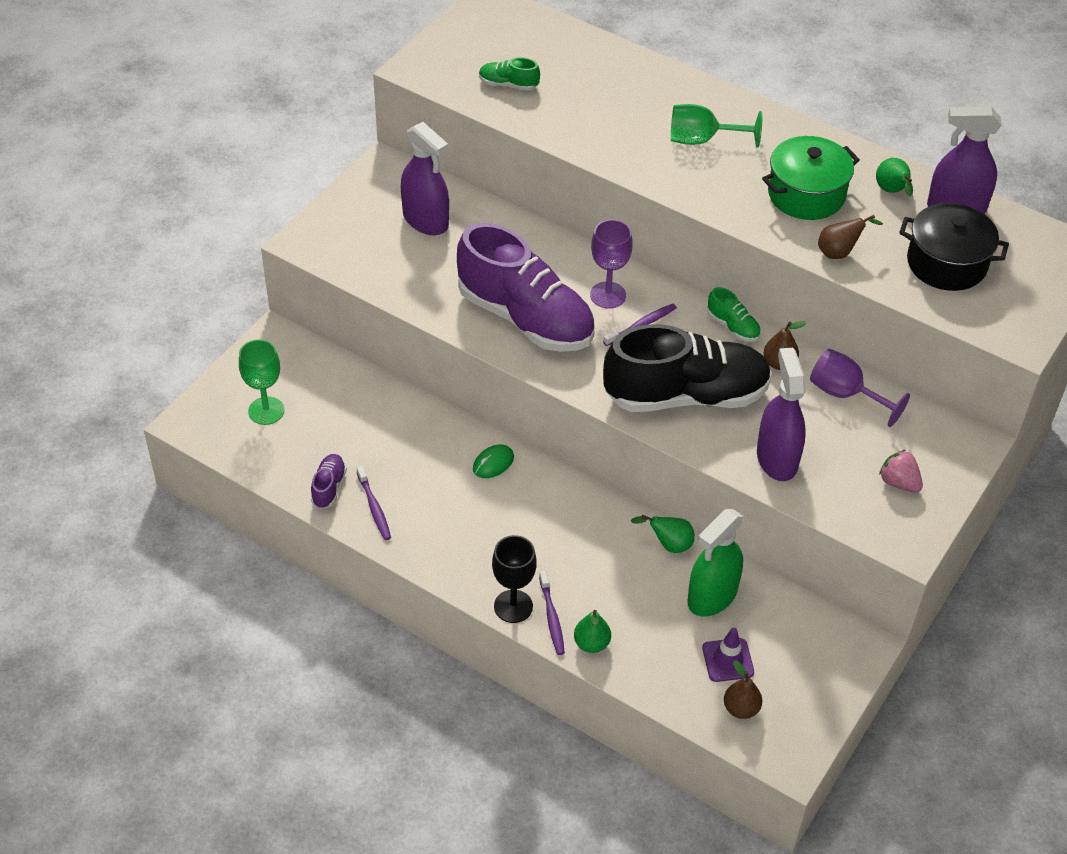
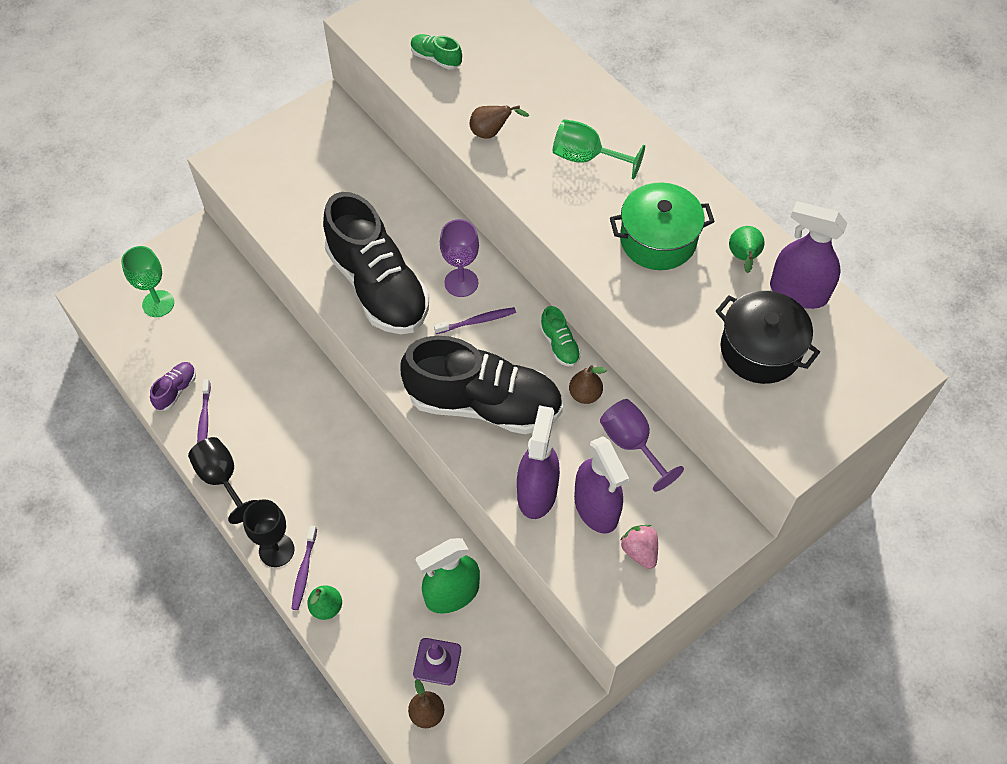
camera: 20 degrees right, 10 degrees up
(421, 556) = (222, 479): none -> black goblet
(425, 220) = (337, 167): purple spray bottle -> purple spray bottle (596, 508)
(493, 463) = (322, 406): green mouse -> none
(525, 318) = (378, 286): purple shoe -> black shoe
(669, 544) = (437, 530): green pear -> none
(839, 252) = (660, 310): brown pear -> brown pear (491, 133)

